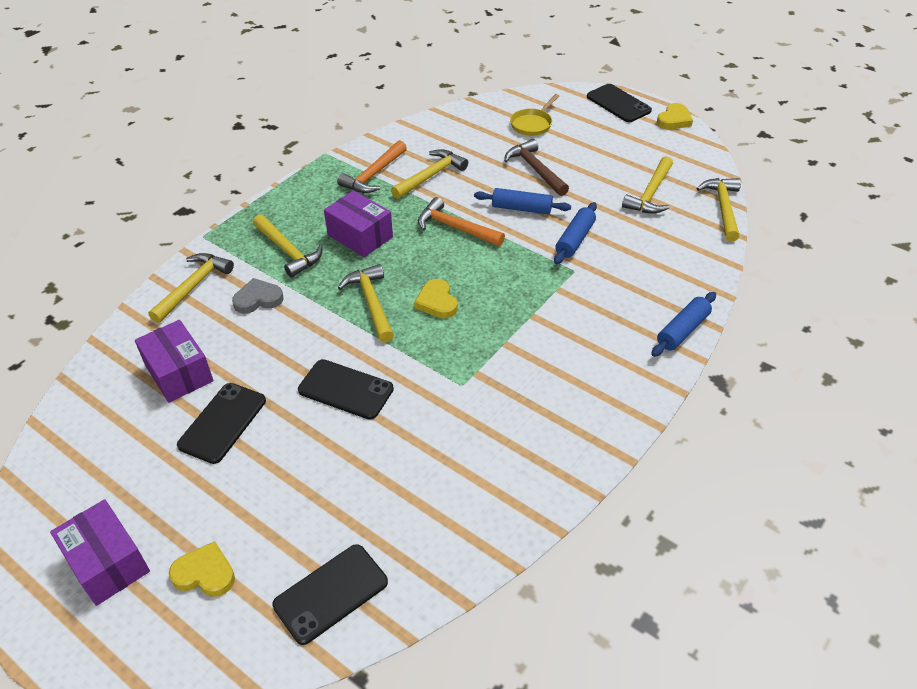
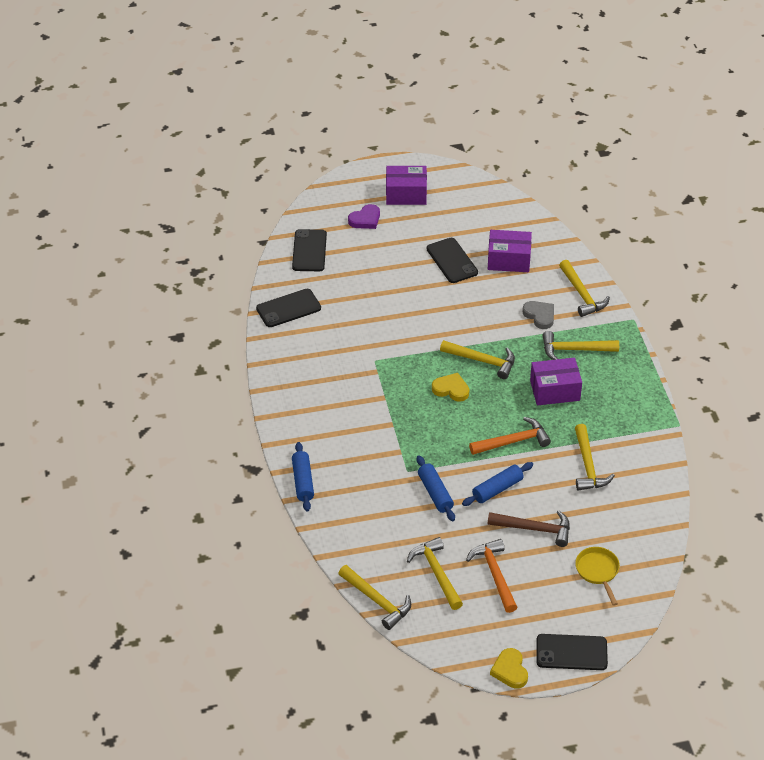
camera: 130 degrees right, 0 degrees up
(205, 573) = (365, 219): yellow heart -> purple heart
(258, 299) = (540, 316): grey heart -> grey heart turned 60 degrees counterclockwise
(346, 389) = (424, 315): black phone -> black phone (288, 308)
(373, 175) = (621, 436): orange hammer -> orange hammer (495, 574)

